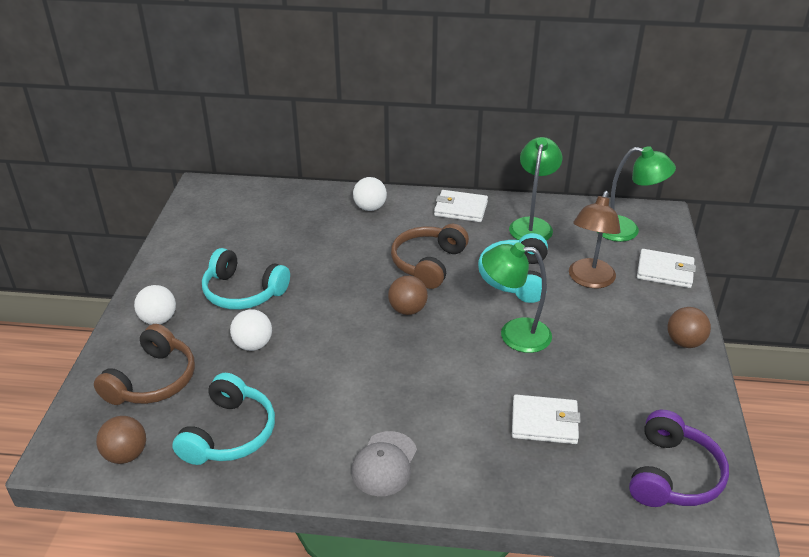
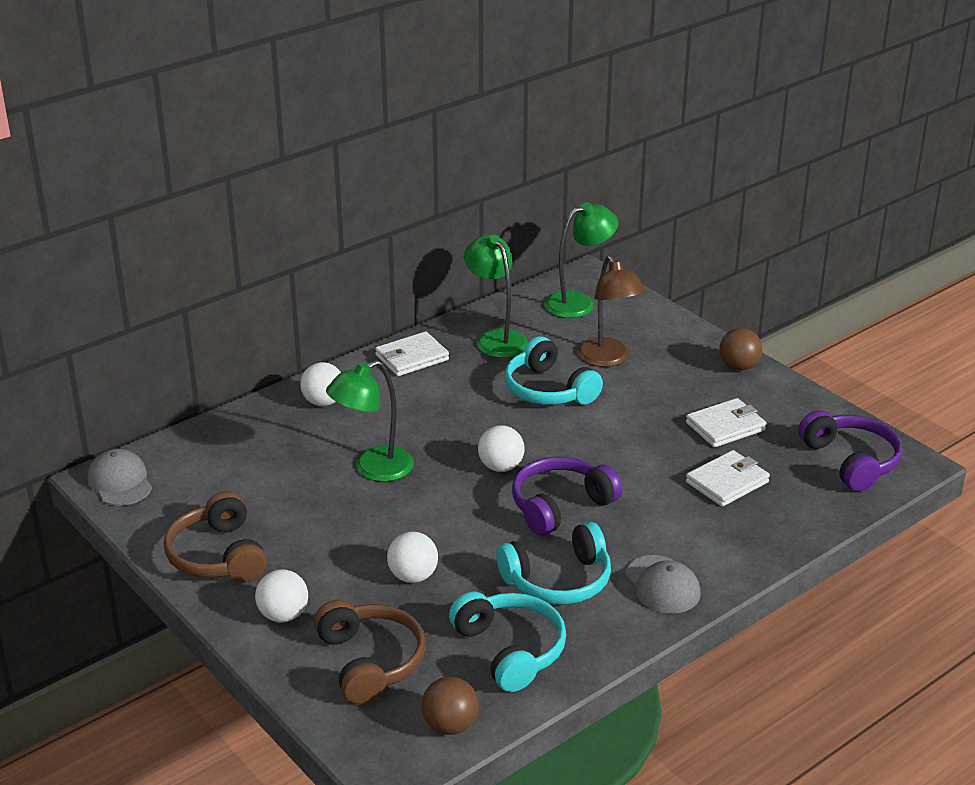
camera: 45 degrees left, 5 degrees down
(206, 193) = (120, 482): none -> grey cap
(243, 292) = (326, 543): turquoise headphones -> turquoise headphones (558, 581)
(404, 360) = (560, 505): none -> purple headphones
(407, 310) = (501, 467): brown ball -> white ball
(428, 263) = (457, 420): brown headphones -> brown headphones (217, 556)
(514, 334) = (613, 434): green lamp -> green lamp (373, 469)
(665, 271) = (653, 320): white wallet -> white wallet (725, 426)

